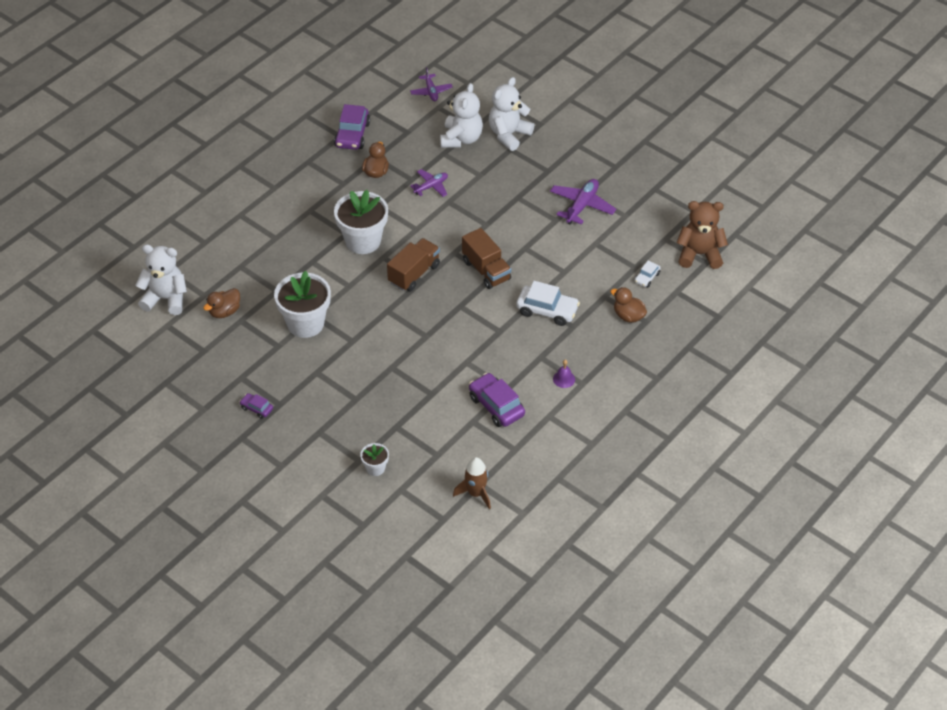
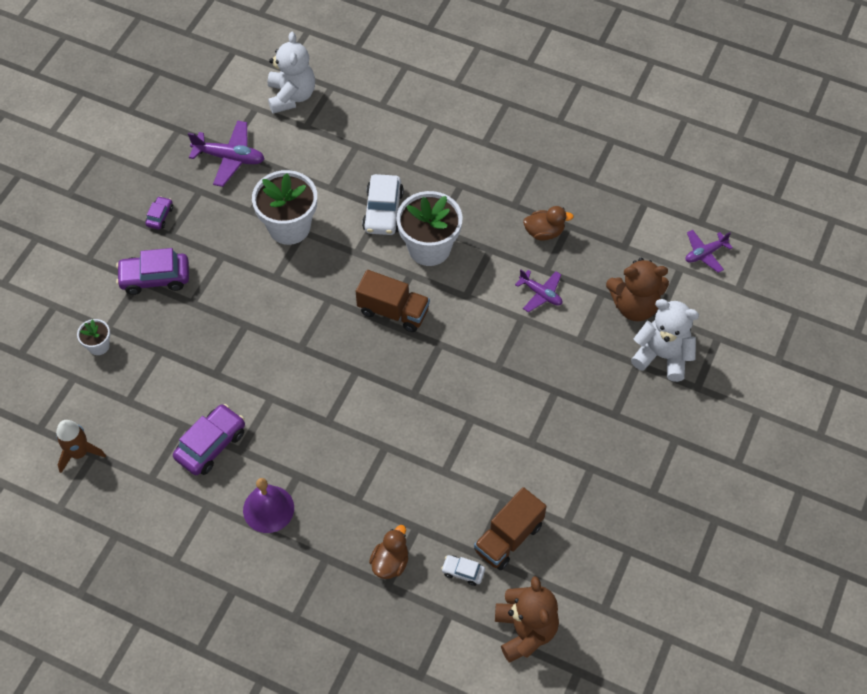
camera: 75 degrees right, 10 degrees up
(224, 312) = (287, 151): brown duck -> none
(352, 135) = (597, 193): purple car -> purple car (155, 278)
(461, 139) = (634, 306): white teddy bear -> brown teddy bear
(486, 270) = (421, 385): brown truck -> brown truck (508, 538)
(547, 310) = (374, 466): white car -> white car (383, 211)
(564, 379) = (268, 509): purple bell -> purple bell, size x1.84
(582, 206) = (566, 468): purple plane -> purple plane (230, 158)

